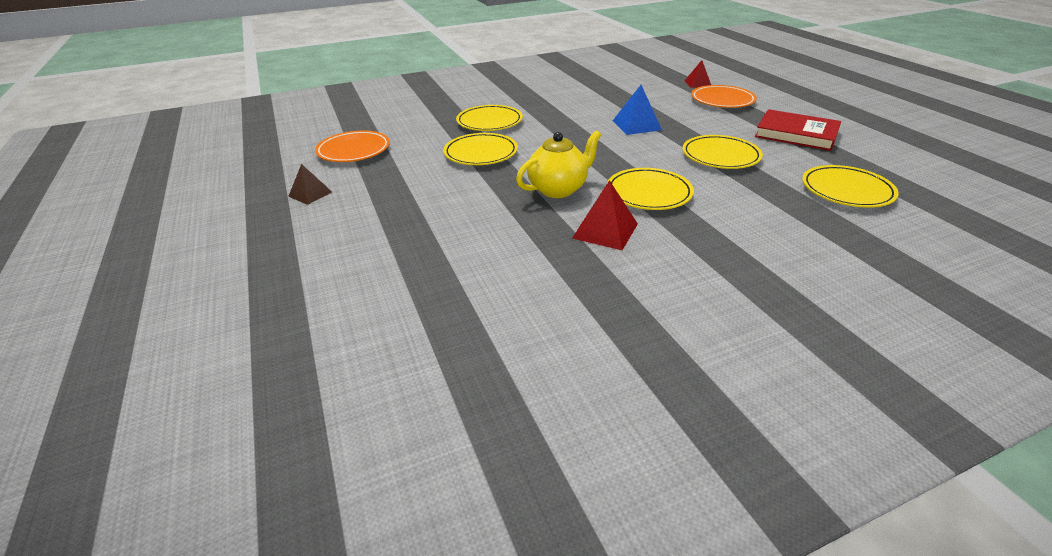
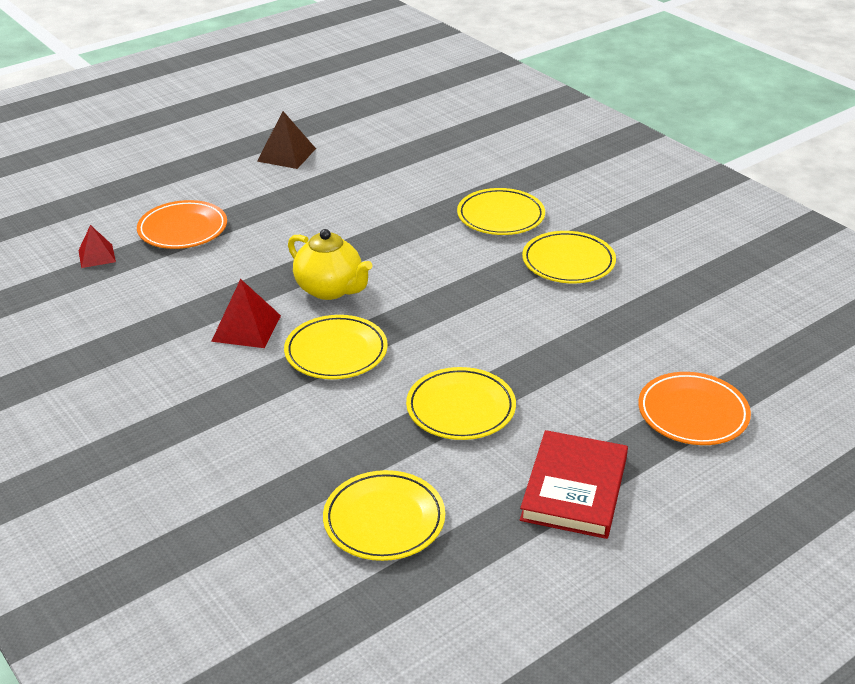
camera: 75 degrees right, 0 degrees up
(310, 194) = (286, 155): brown pyramid -> brown pyramid, size x1.50
(354, 150) = (386, 151): orange plate -> orange plate (183, 229)
(481, 153) = (406, 226): yellow plate -> yellow plate (568, 262)
(636, 125) = (541, 331): blue pyramid -> none
(698, 83) = (766, 386): red pyramid -> red pyramid (96, 256)

